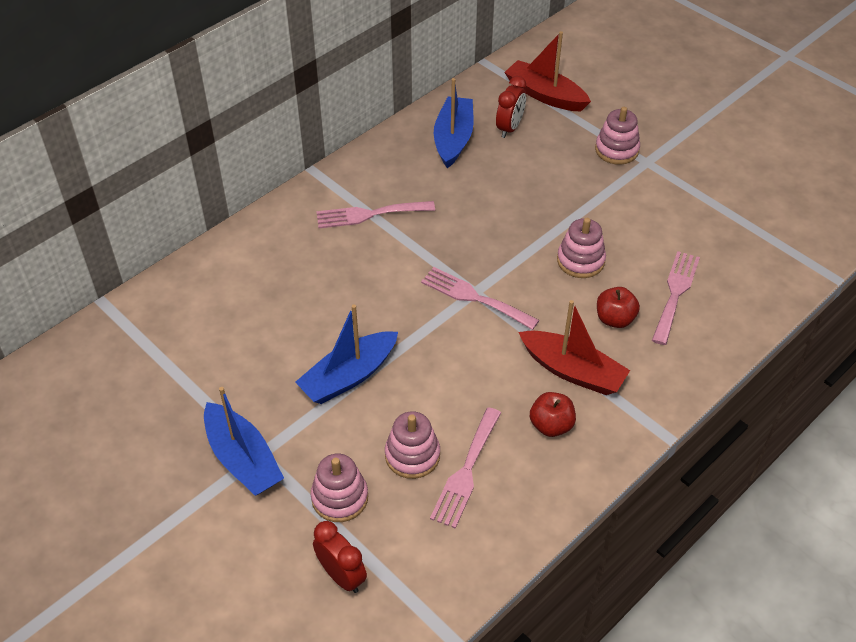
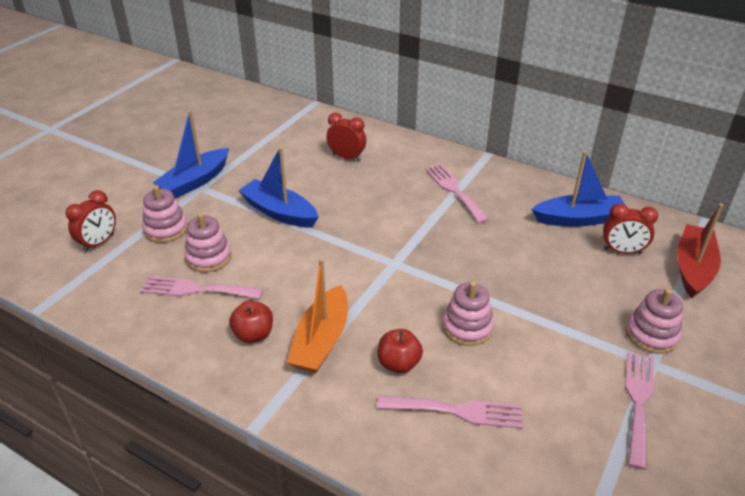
camera: 75 degrees right, 10 degrees down
(259, 293) = (346, 157): none -> red clock
(474, 297) = (387, 263): pink fork -> pink fork (638, 401)
(572, 371) = (321, 340): red boat -> orange boat

